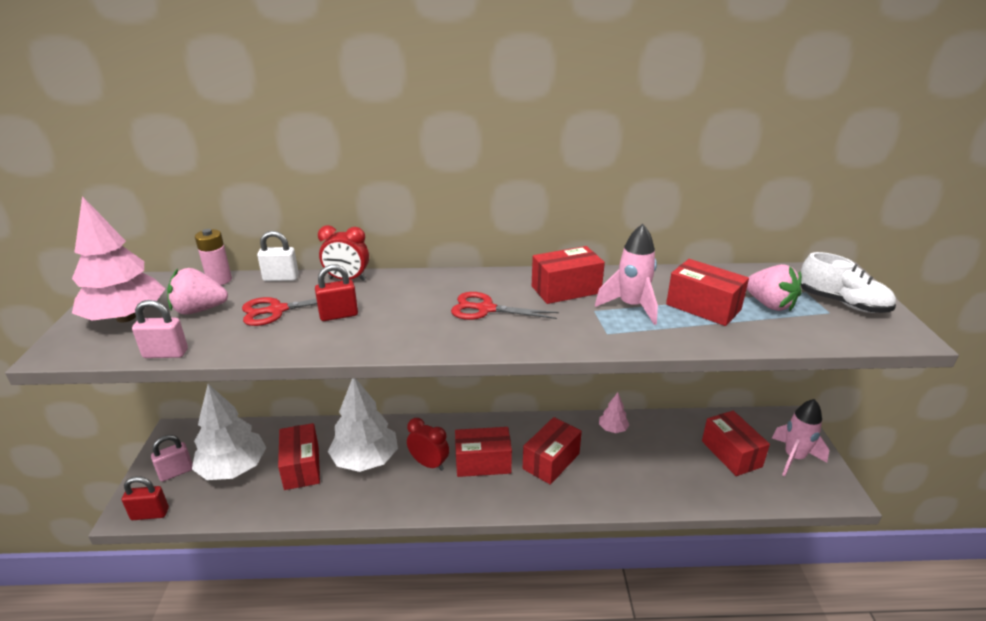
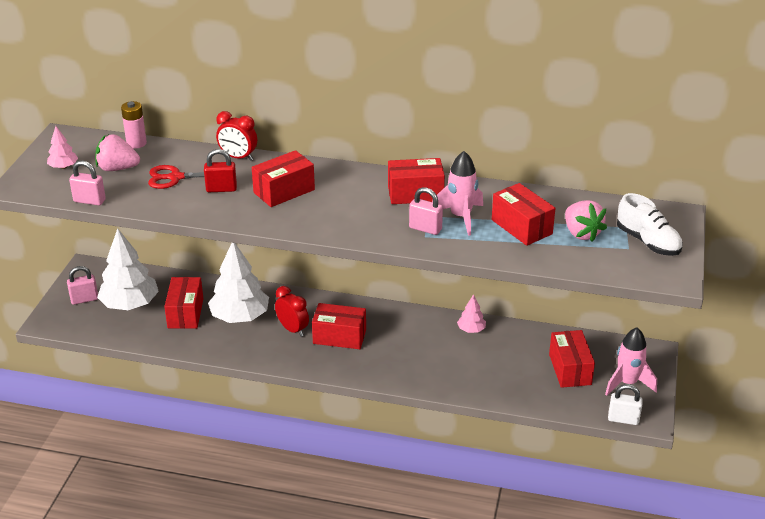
camera: 15 degrees right, 5 degrees up
(126, 317) = (63, 167): pink tree -> pink tree, size x0.47
(150, 514) = (61, 327): red padlock -> none
(281, 278) = (185, 148): white padlock -> white padlock (623, 419)
(486, 309) = (339, 201): red scissors -> none
(551, 461) = (400, 346): red box -> red box (284, 191)
(602, 324) = (425, 228): none -> pink padlock

